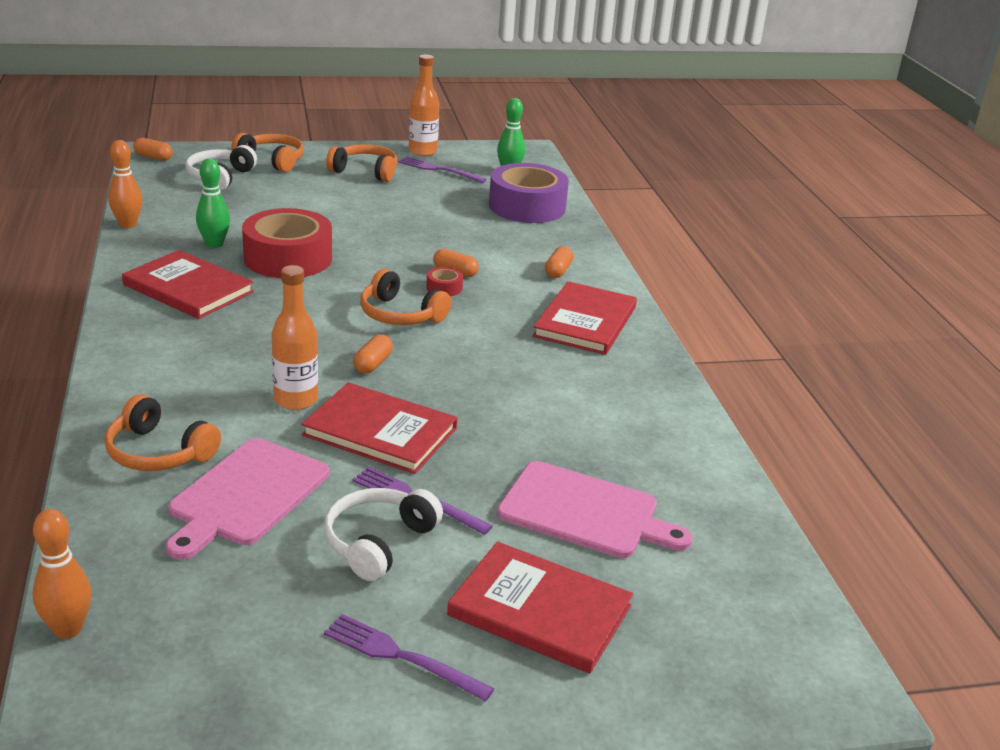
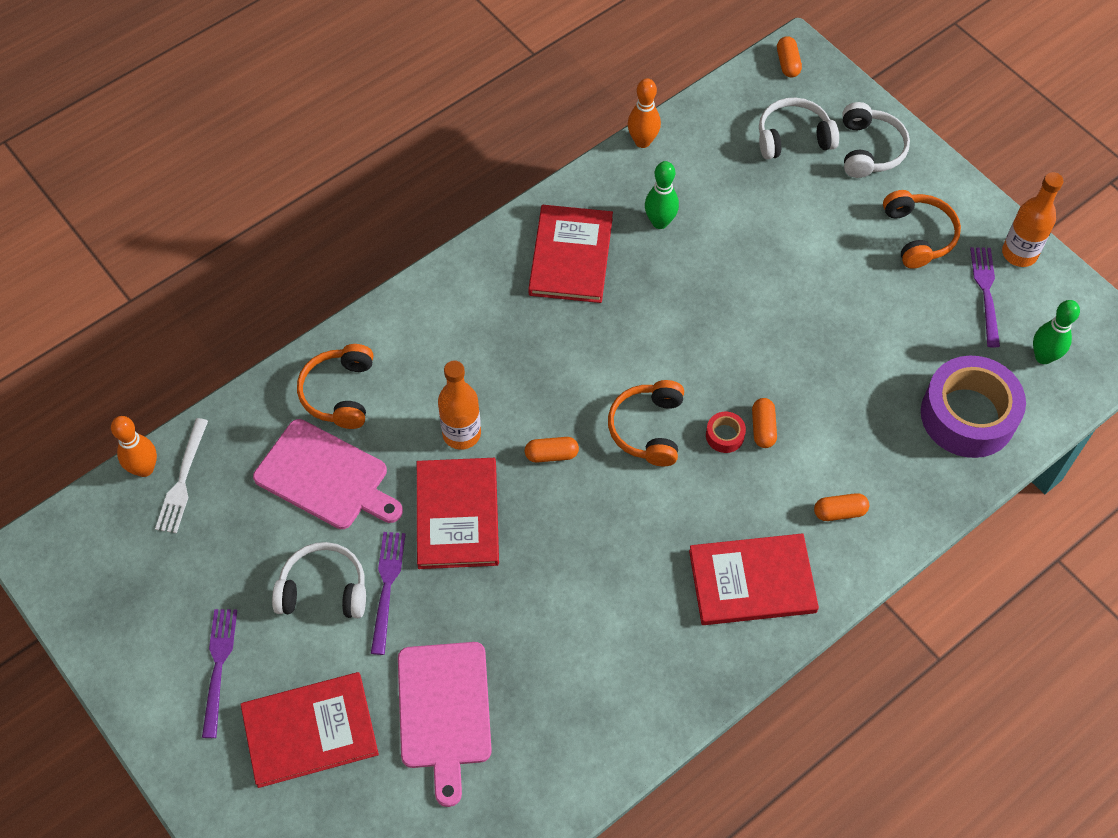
camera: 65 degrees right, 30 degrees up
(123, 602) = (182, 480): none -> white fork
(246, 495) = (325, 477): pink cutting board -> pink cutting board turned 150 degrees counterclockwise
(272, 160) = (869, 149): orange headphones -> white headphones
(288, 258) = (680, 288): red tape -> none
(540, 611) = (310, 731): red book -> red book turned 75 degrees clockwise

